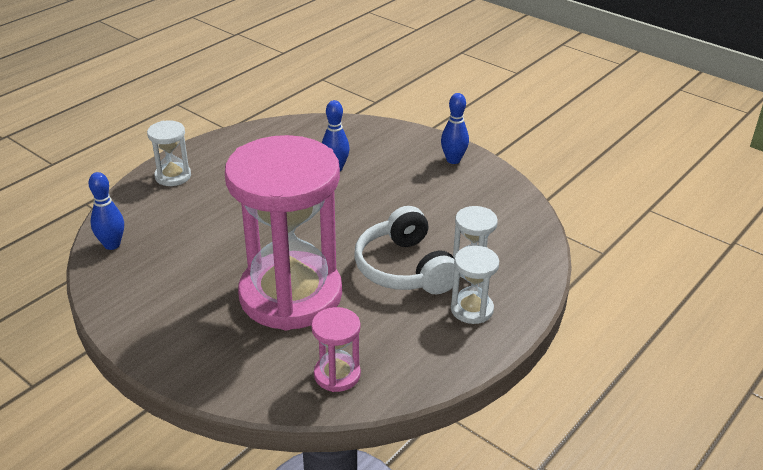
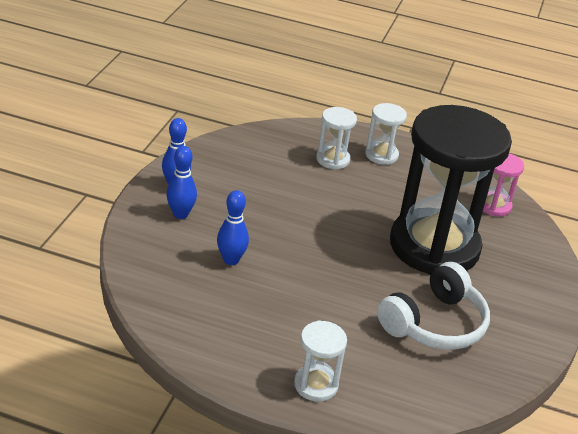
camera: 115 degrees left, 0 degrees up
(112, 245) = (457, 387): blue bowling pin -> blue bowling pin (180, 214)
(290, 295) = (434, 246): pink hourglass -> black hourglass
(404, 268) = (358, 192): white headphones -> white headphones (434, 324)

